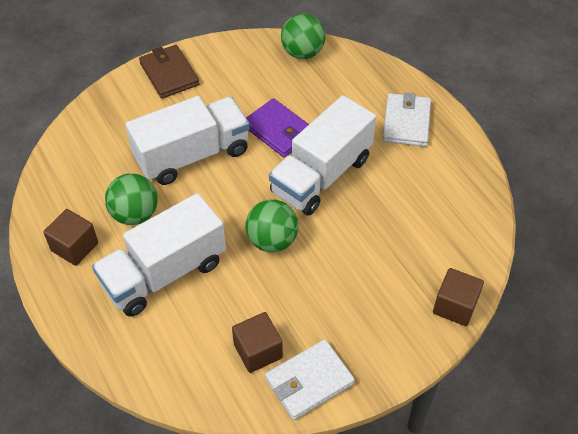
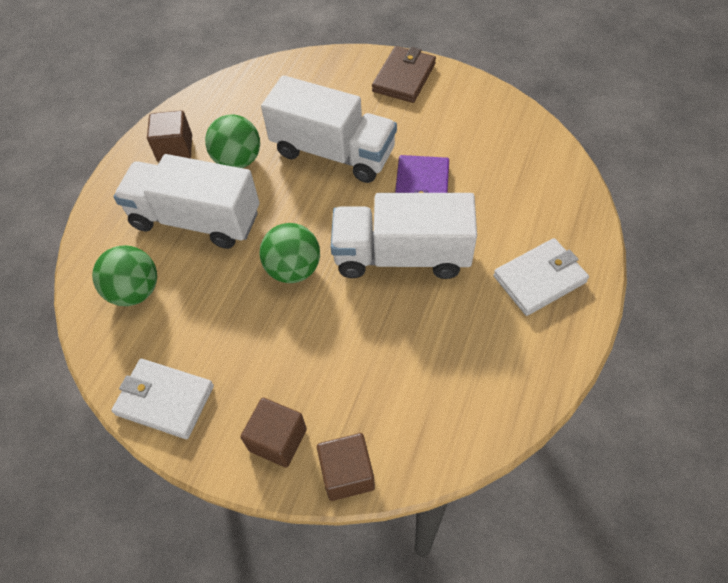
camera: 55 degrees right, 5 degrees up
(258, 351) = (168, 339): brown cube -> brown cube (278, 440)
(302, 53) = (533, 143): green ball -> green ball (135, 291)

